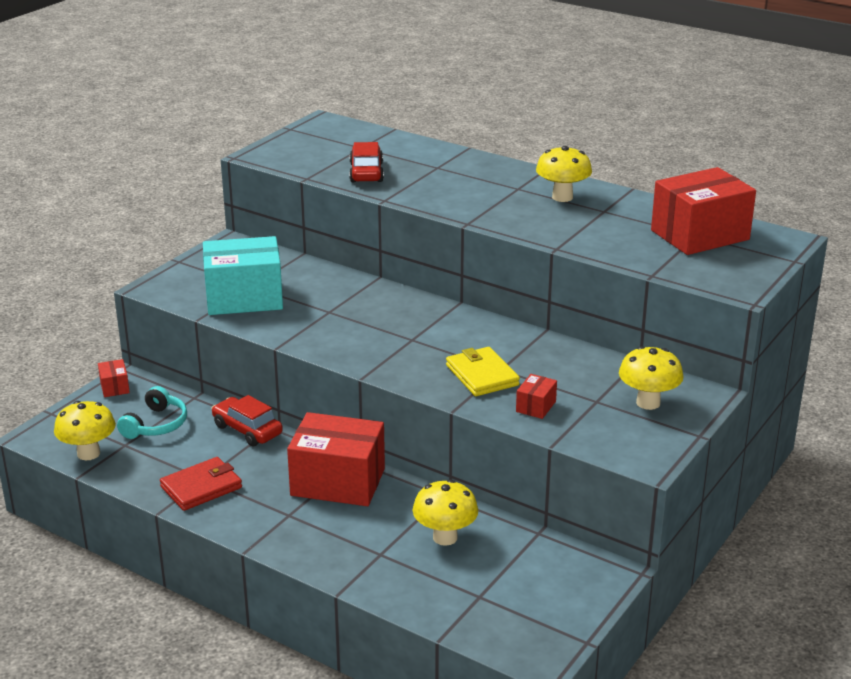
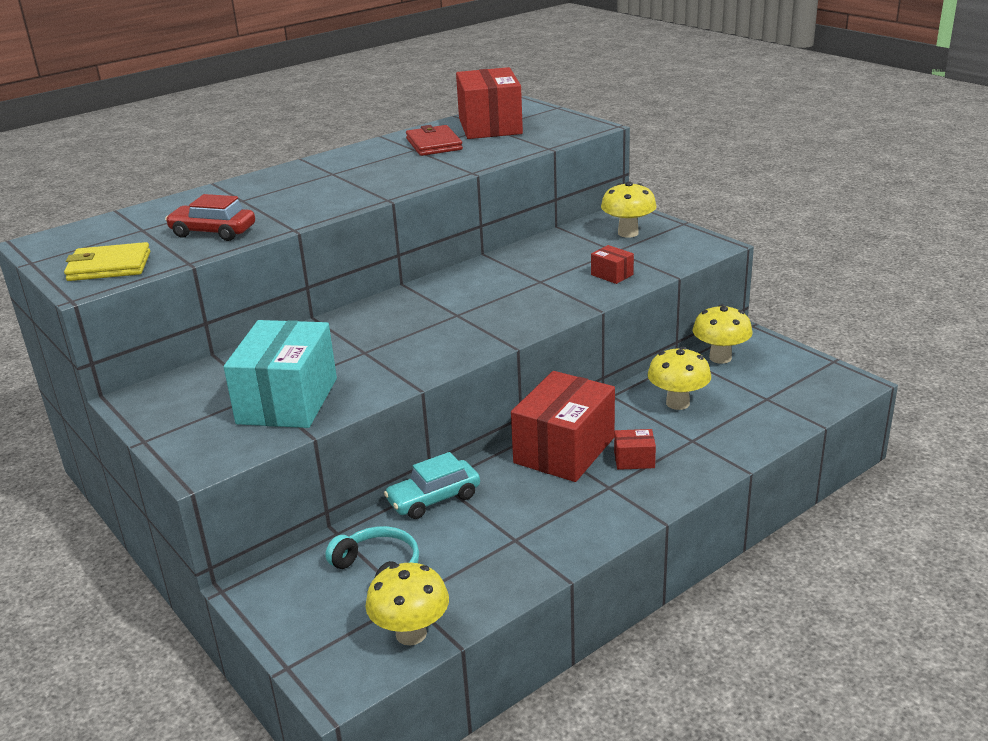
camera: 70 degrees left, 0 degrees up
(115, 387) = (263, 600): red box -> red box (634, 460)
(201, 487) = (532, 542): red wallet -> red wallet (434, 144)
(247, 430) = (434, 499): red car -> turquoise car
(482, 375) = (546, 290): yellow wallet -> yellow wallet (109, 266)
(562, 197) = (370, 160): yellow mushroom -> yellow mushroom (720, 358)

